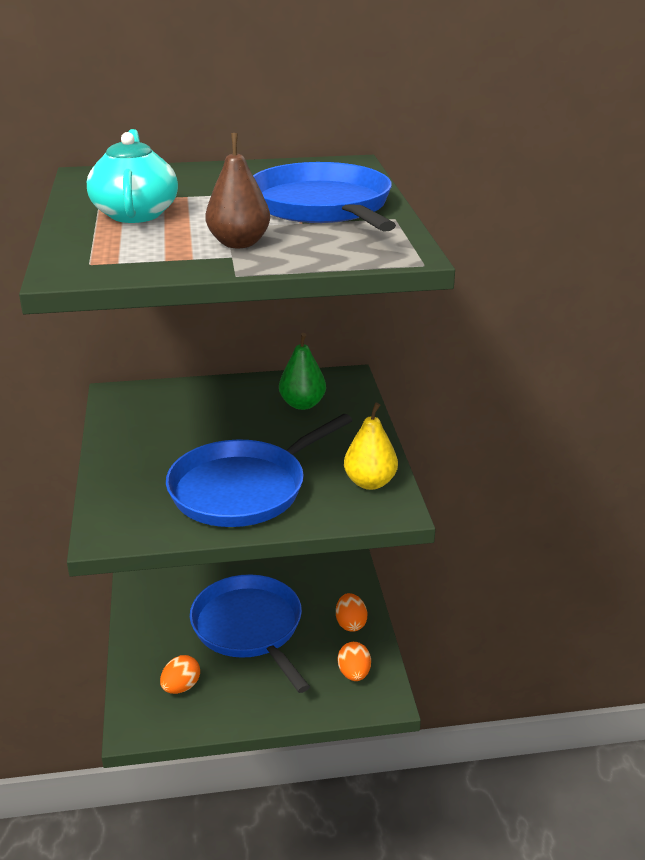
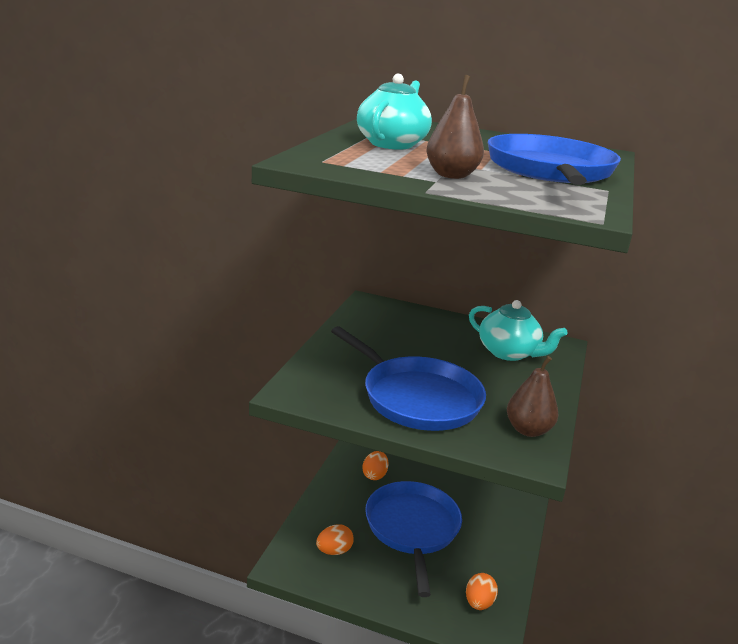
camera: 25 degrees right, 5 degrees down
(243, 489) = (417, 398): blue pan -> blue pan turned 120 degrees counterclockwise
(302, 404) = (509, 353): green pear -> turquoise teapot
(350, 624) = (498, 560): orange egg -> orange egg (374, 475)
(370, 482) = (528, 430): yellow pear -> brown pear

